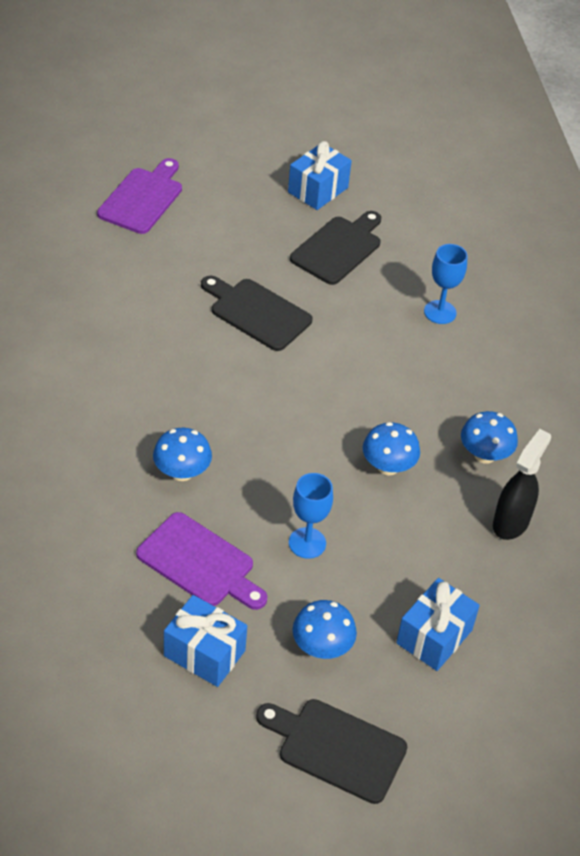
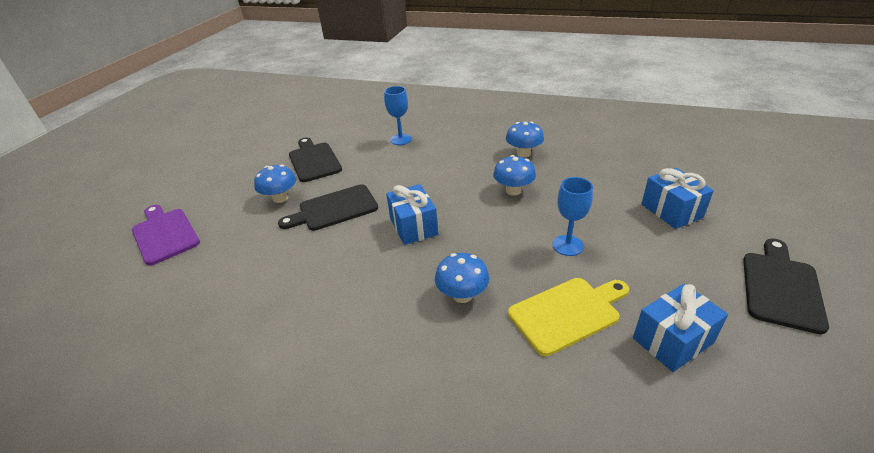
camera: 55 degrees left, 10 degrees down
(200, 563) = (567, 313): purple cutting board -> yellow cutting board
(318, 190) = (257, 155): blue gift -> blue gift (413, 227)
(322, 647) = (674, 266): blue mushroom -> blue mushroom (280, 198)
(336, 748) = (781, 287): black cutting board -> black cutting board turned 150 degrees clockwise
(511, 522) = (581, 158): black spray bottle -> none

